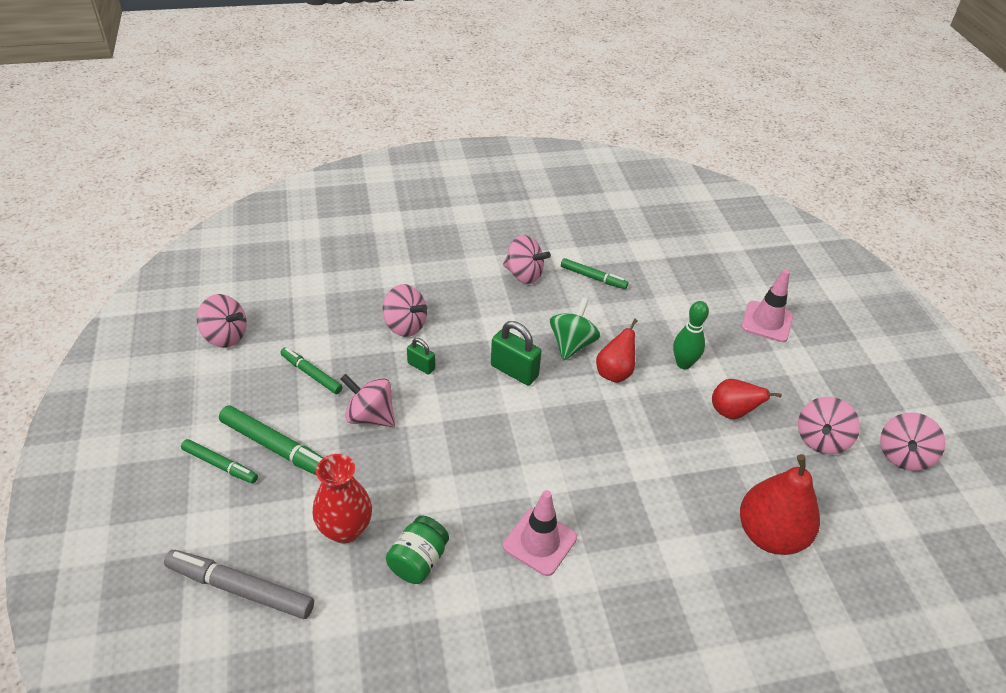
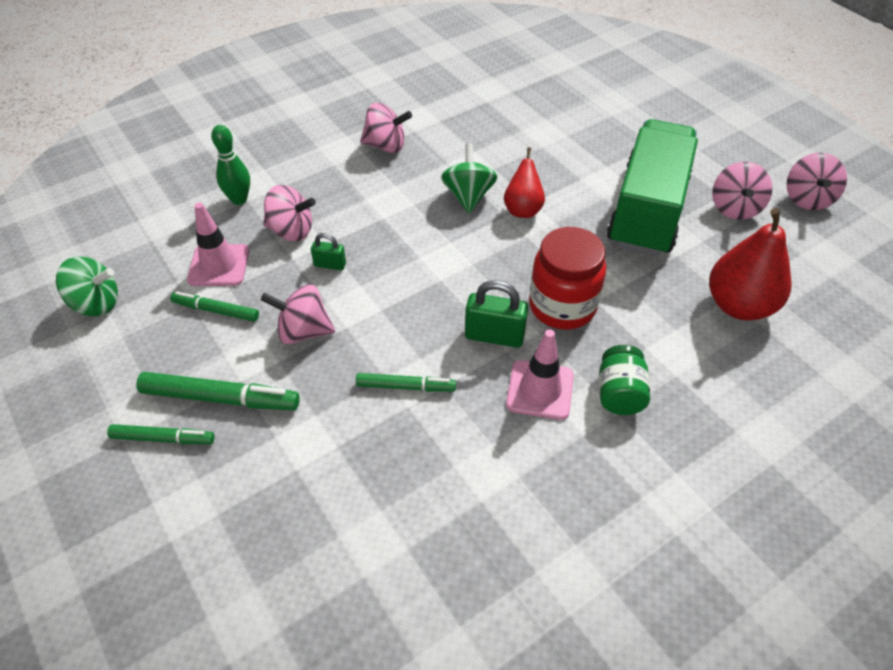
camera: 20 degrees left, 5 degrees up
(225, 336) = (96, 304): pink spinning top -> green spinning top
(240, 589) = (257, 557): grey marker -> none
(345, 529) = (338, 452): red vase -> none
(418, 561) = (431, 454): green jar -> green jar (619, 393)
(514, 371) = (426, 239): green padlock -> green padlock (494, 336)
(593, 277) = (454, 129): green marker -> green marker (406, 387)
(601, 474) = (562, 306): none -> red jar
(683, 363) = (581, 181): green bowling pin -> green bowling pin (239, 199)
(732, 412) = (647, 210): red pear -> green truck
(767, 322) = (632, 121): pink traffic cone -> pink traffic cone (219, 265)

